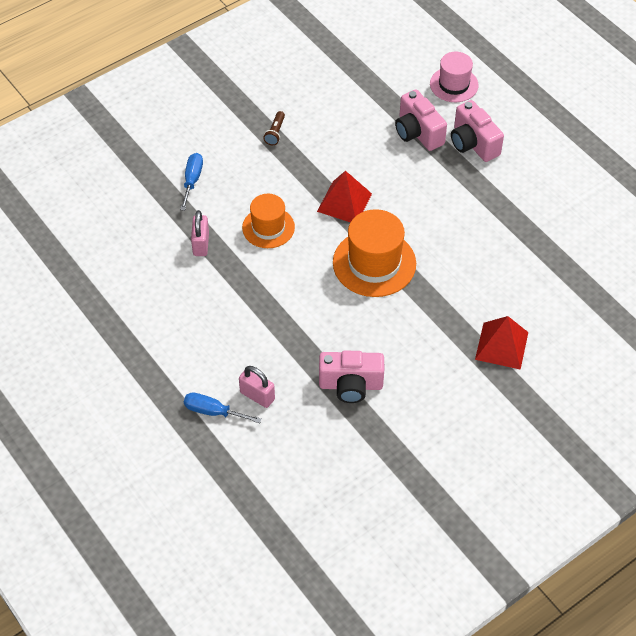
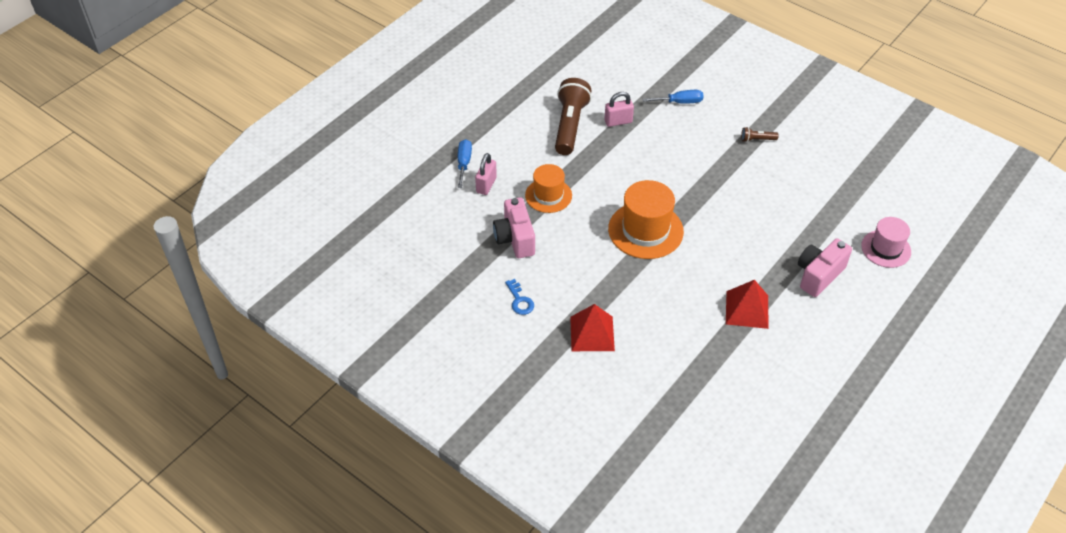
camera: 75 degrees right, 5 degrees down
(189, 291) = (569, 125): none -> brown flashlight
(268, 227) = (653, 157): orange hat -> orange hat (548, 195)
(344, 202) = (703, 198): red pyramid -> red pyramid (747, 309)
(418, 133) = (809, 233): pink camera -> none
(441, 400) = (520, 300): none -> blue key

